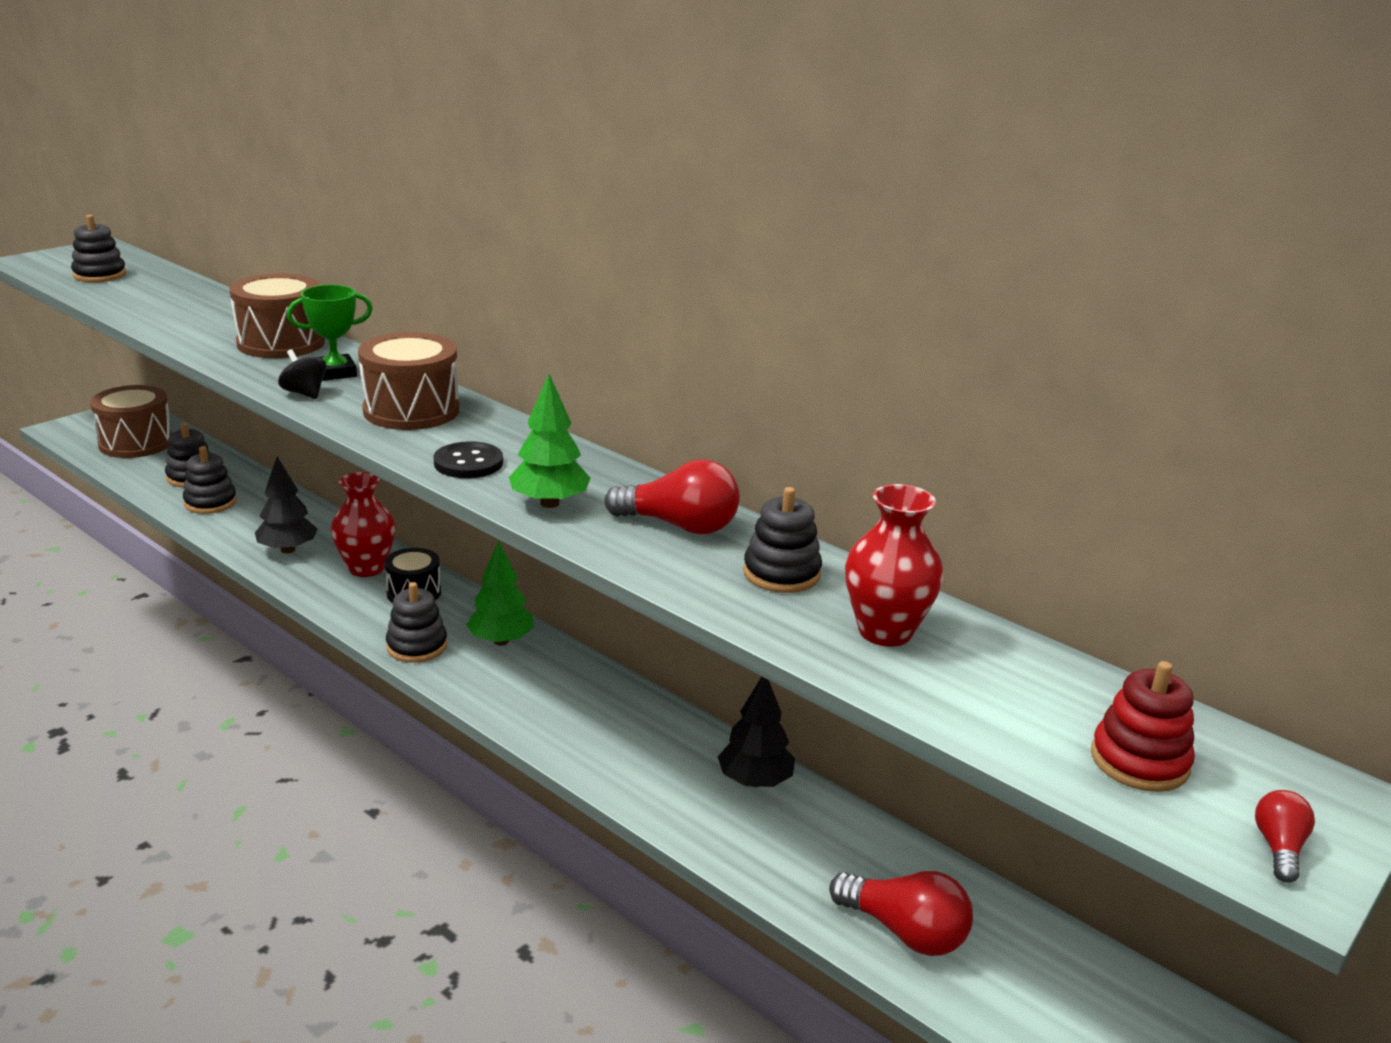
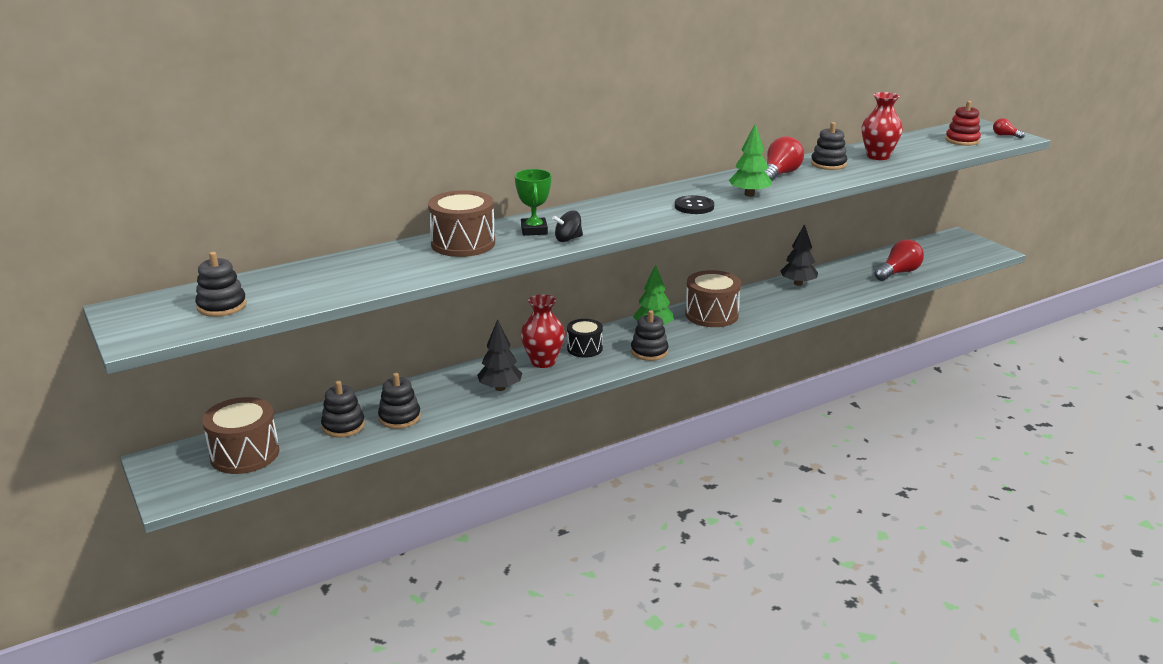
camera: 70 degrees left, 0 degrees up
(411, 410) = (611, 214): brown drum -> brown drum (711, 315)

